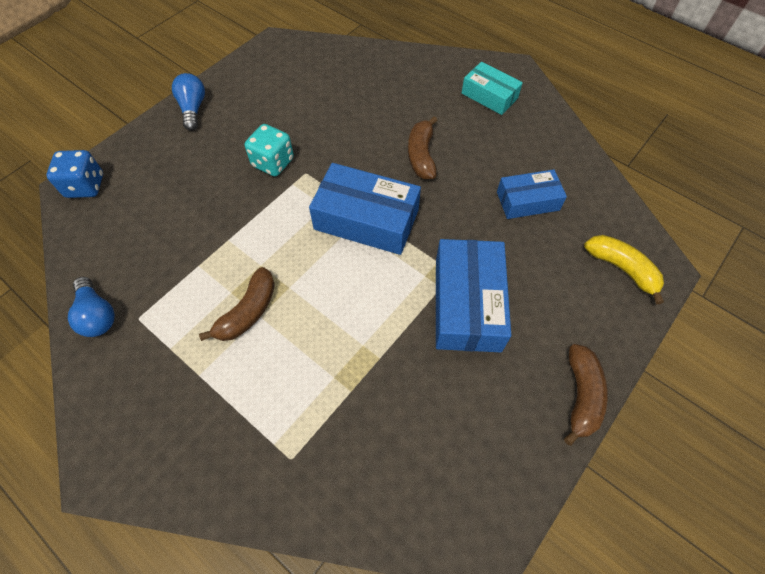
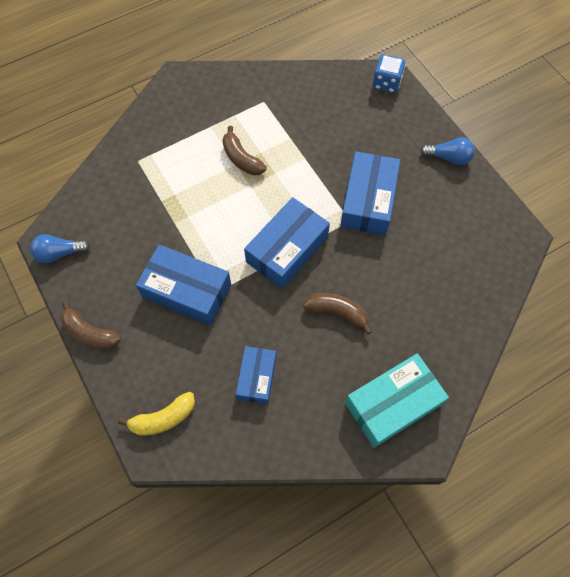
camera: 110 degrees right, 5 degrees up
(97, 315) = (275, 82): blue light bulb -> blue light bulb (59, 253)
(273, 163) = (368, 201): turquoise dice -> blue box
(489, 96) = (392, 404): turquoise box -> turquoise box, size x1.63

